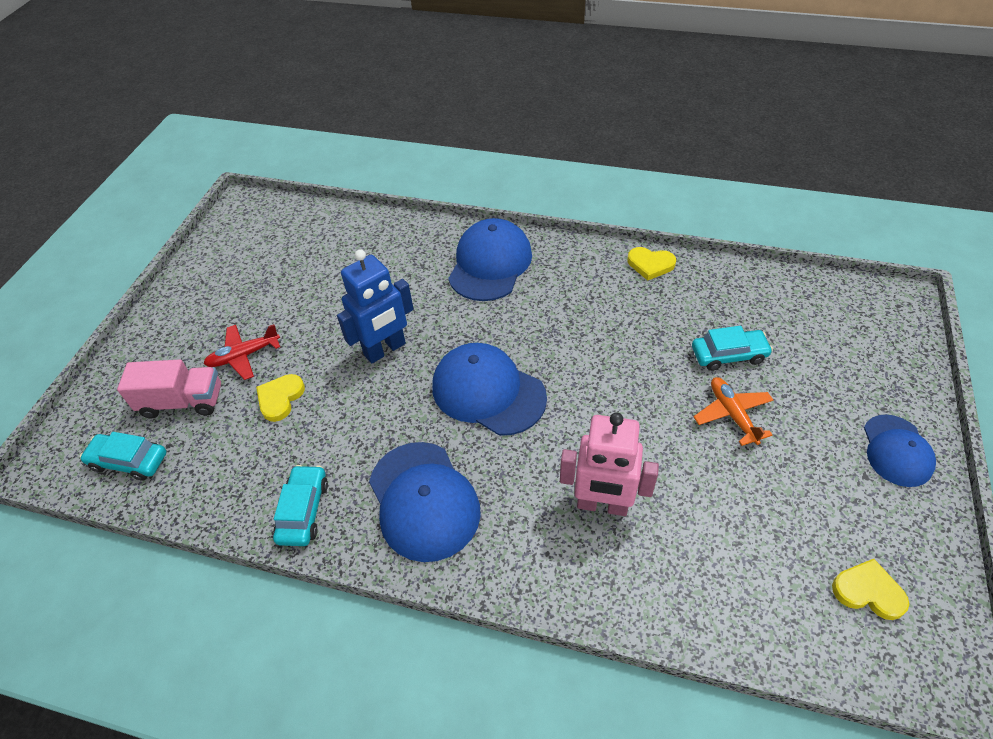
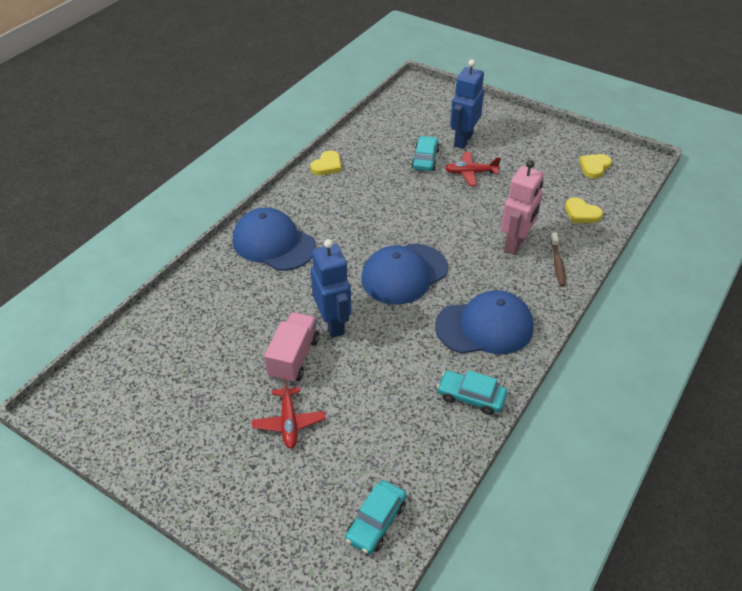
camera: 75 degrees left, 5 degrees down
(183, 401) = (323, 475): pink truck -> pink truck (293, 358)
(280, 398) = (353, 400): yellow heart -> yellow heart (581, 213)
(584, 570) = (557, 263): none -> brown toothbrush
(732, 414) = (470, 173): orange plane -> red plane
(805, 387) = (463, 140): none -> blue robot
(896, 450) = (517, 127): blue cap -> none

